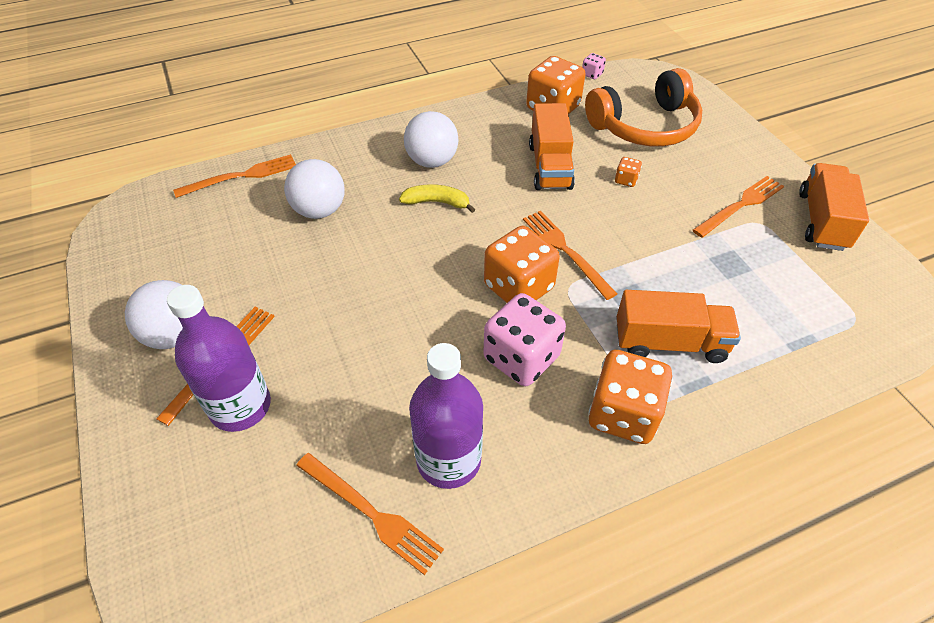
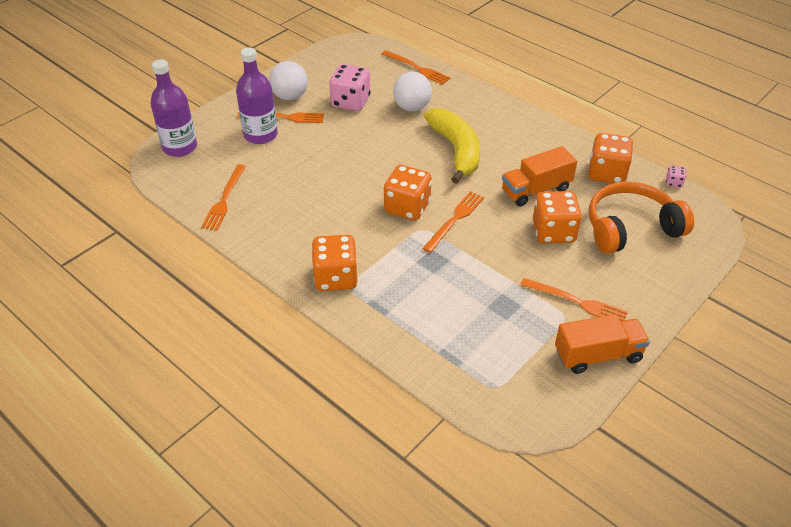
camera: 65 degrees right, 5 degrees down
(432, 161) = (494, 135): white ball -> none
(437, 202) = (456, 150): yellow banana -> yellow banana, size x2.00
(448, 460) = (267, 216): purple bottle -> purple bottle (180, 147)
(521, 358) = (351, 224): pink dice -> pink dice (350, 102)
(626, 180) = (553, 232): orange dice -> orange dice, size x2.30
(644, 126) = (631, 228): orange headphones -> orange headphones turned 120 degrees clockwise
(669, 342) = (406, 287): orange truck -> none

